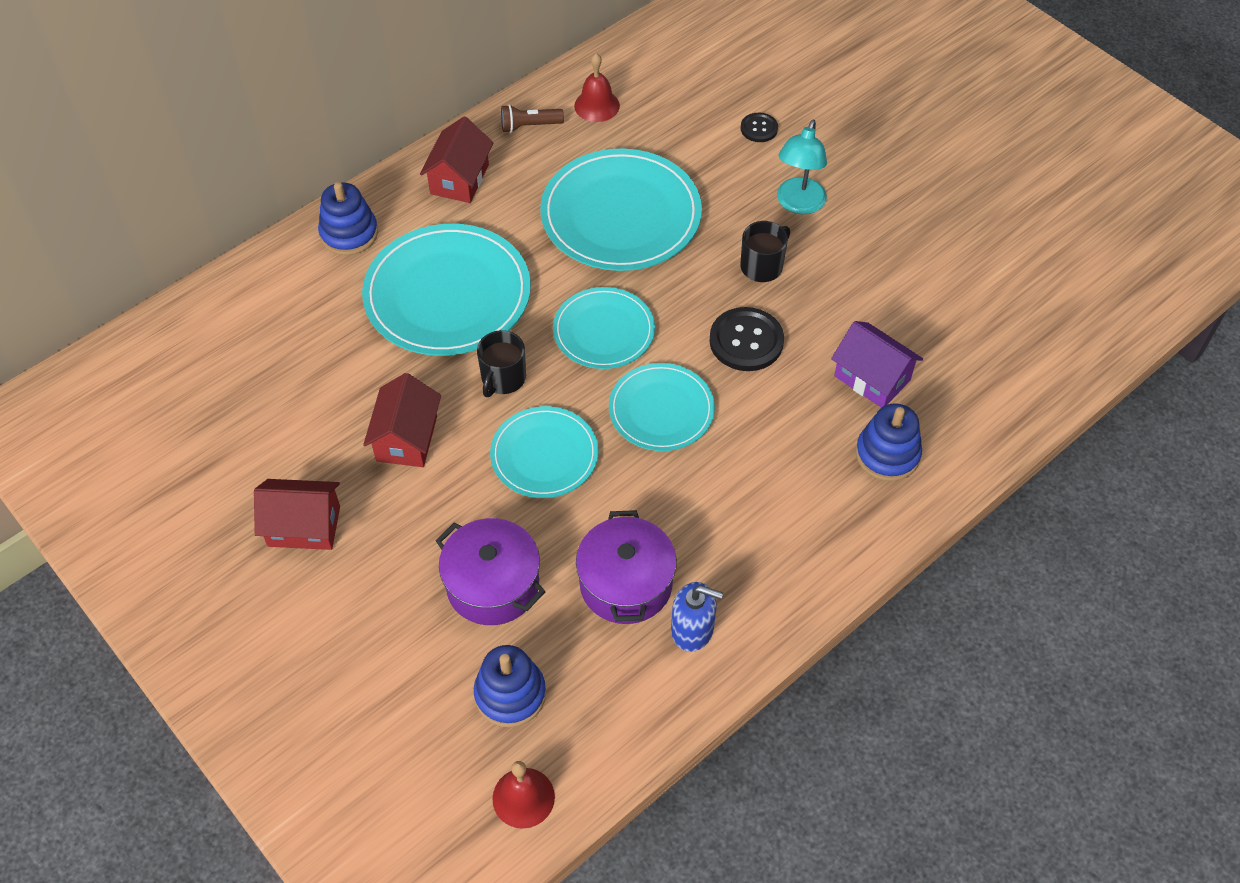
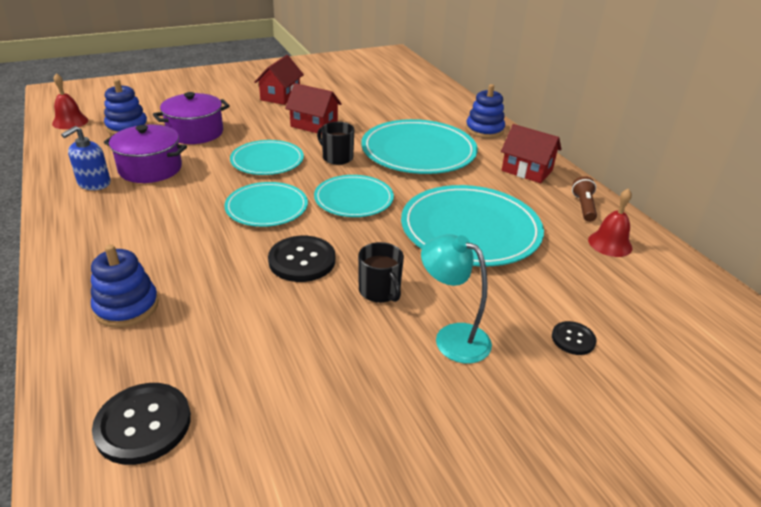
camera: 105 degrees right, 20 degrees down
(872, 378) = (210, 323): purple house -> none
(995, 371) = (143, 424): none -> black button

